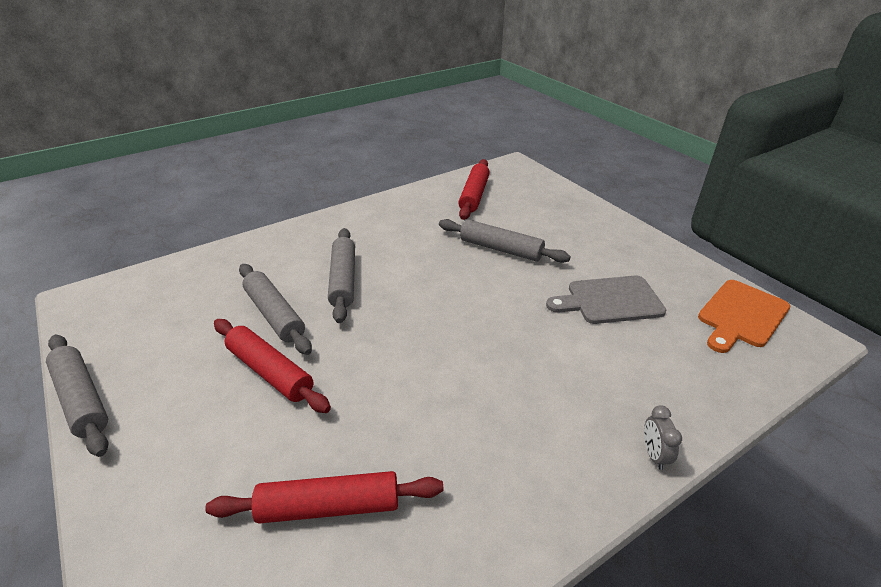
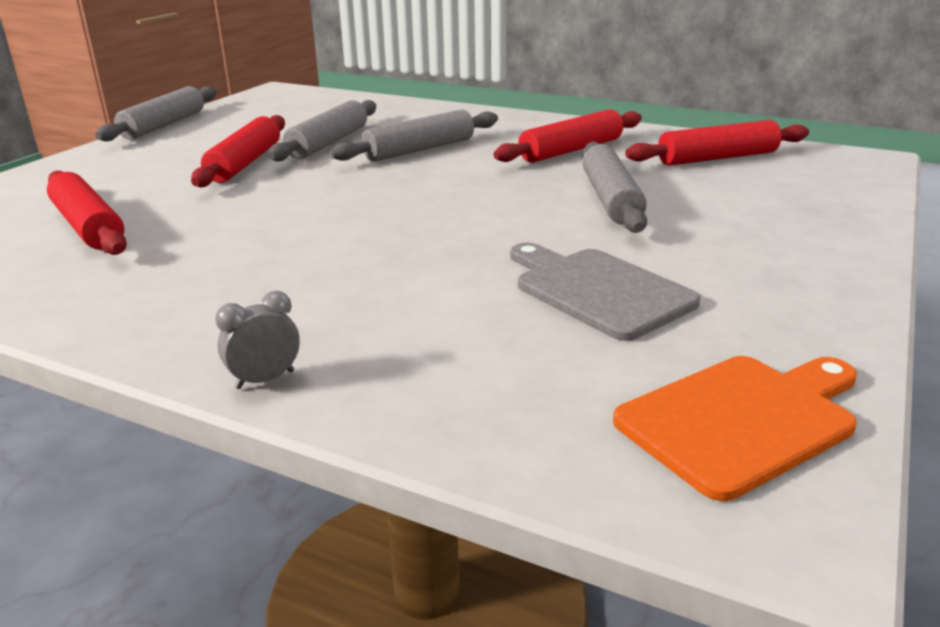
camera: 60 degrees right, 10 degrees down
(412, 229) = (571, 150): none -> red rolling pin
(741, 315) = (742, 420): orange cutting board -> orange cutting board turned 135 degrees clockwise

